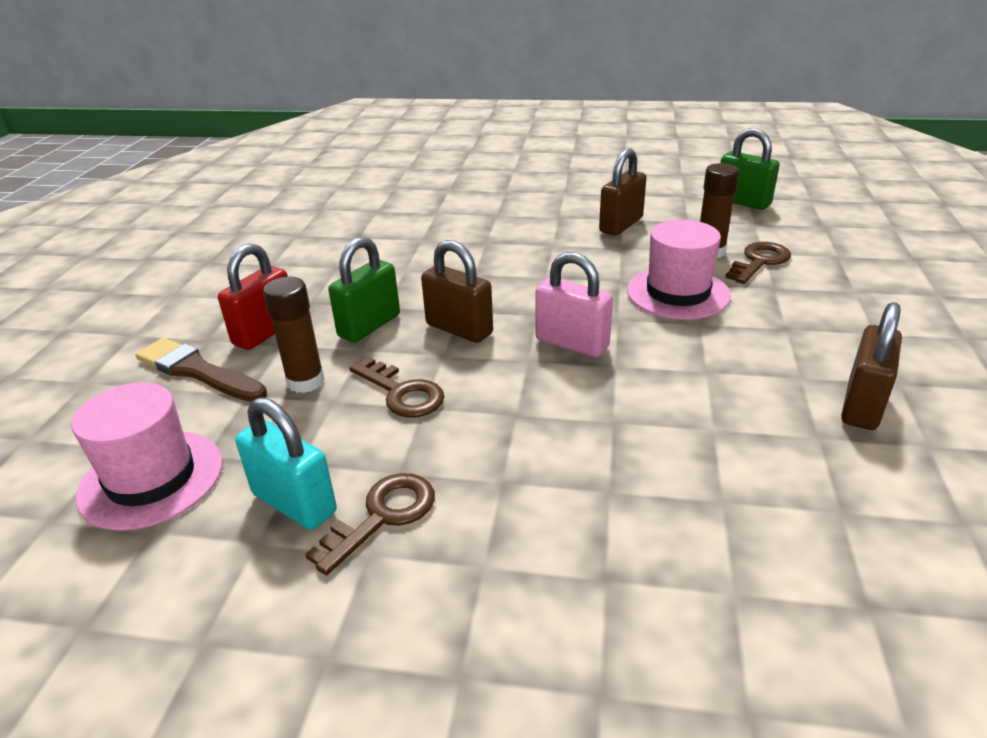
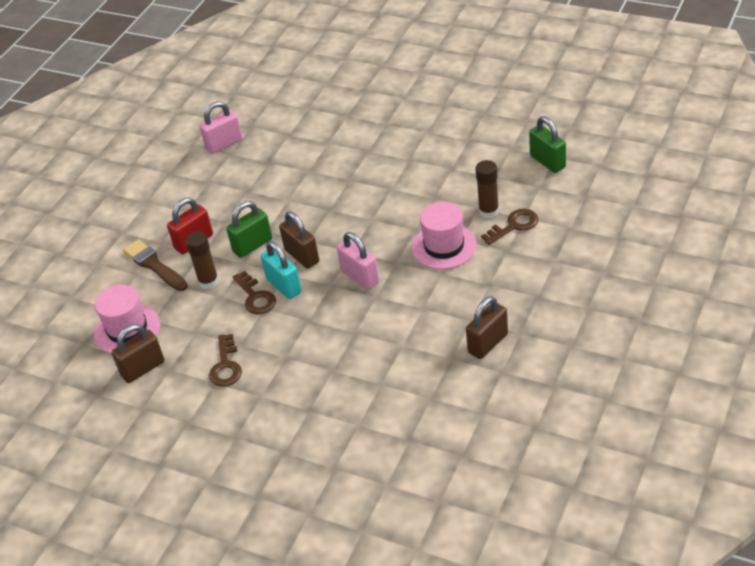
camera: 20 degrees right, 10 degrees up
(286, 227) = (224, 144): none -> pink padlock
(294, 503) = (189, 353): turquoise padlock -> turquoise padlock (284, 286)
(383, 516) = (225, 366): brown key -> brown key turned 120 degrees clockwise
(621, 225) = (446, 175): brown padlock -> brown padlock (143, 368)

